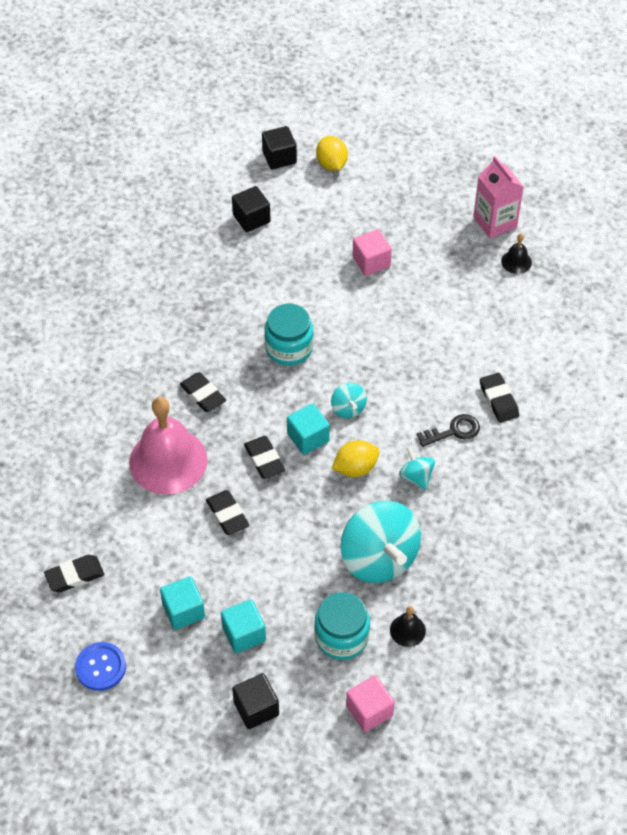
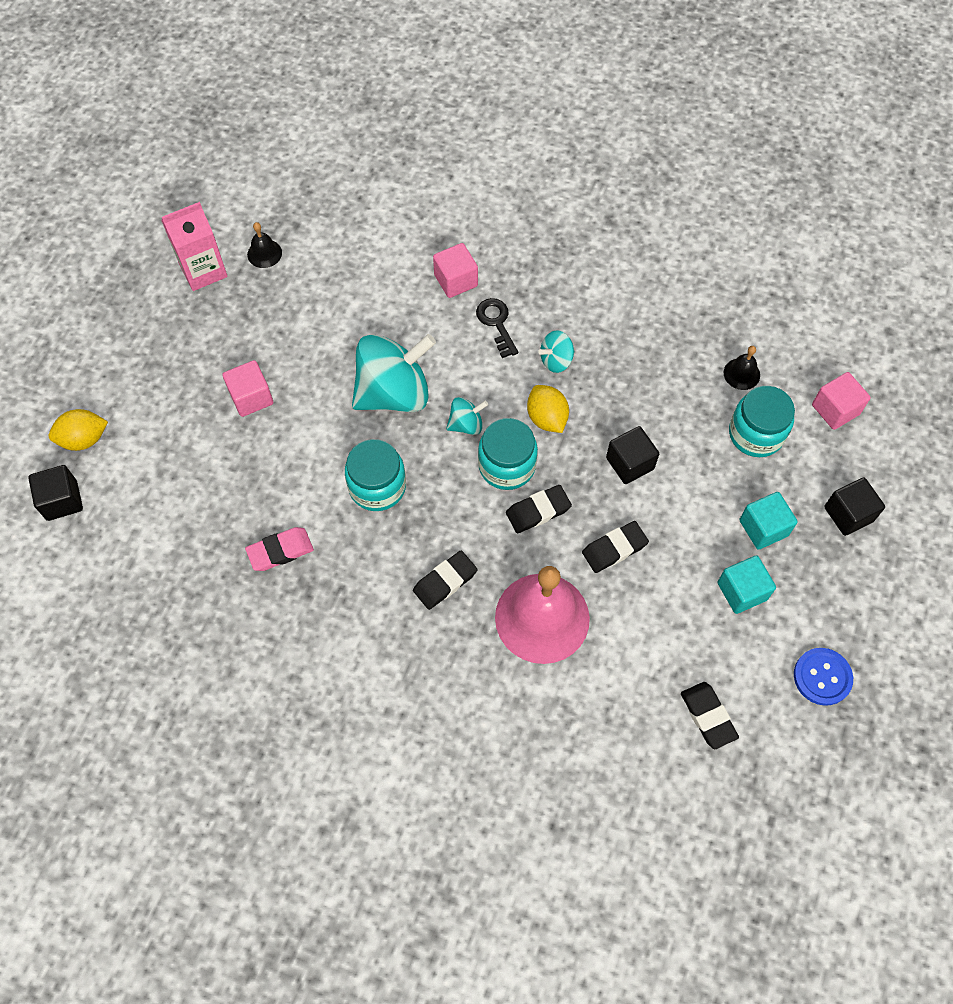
camera: 90 degrees left, 10 degrees up
(233, 288) = (280, 551): none -> pink eraser
(251, 219) = (165, 532): black cube -> black cube (630, 463)
(308, 438) = (507, 466): turquoise cube -> turquoise jar
(379, 558) = (660, 397): turquoise spinning top -> turquoise spinning top (394, 393)
(498, 400) = (456, 280): black eraser -> pink cube

